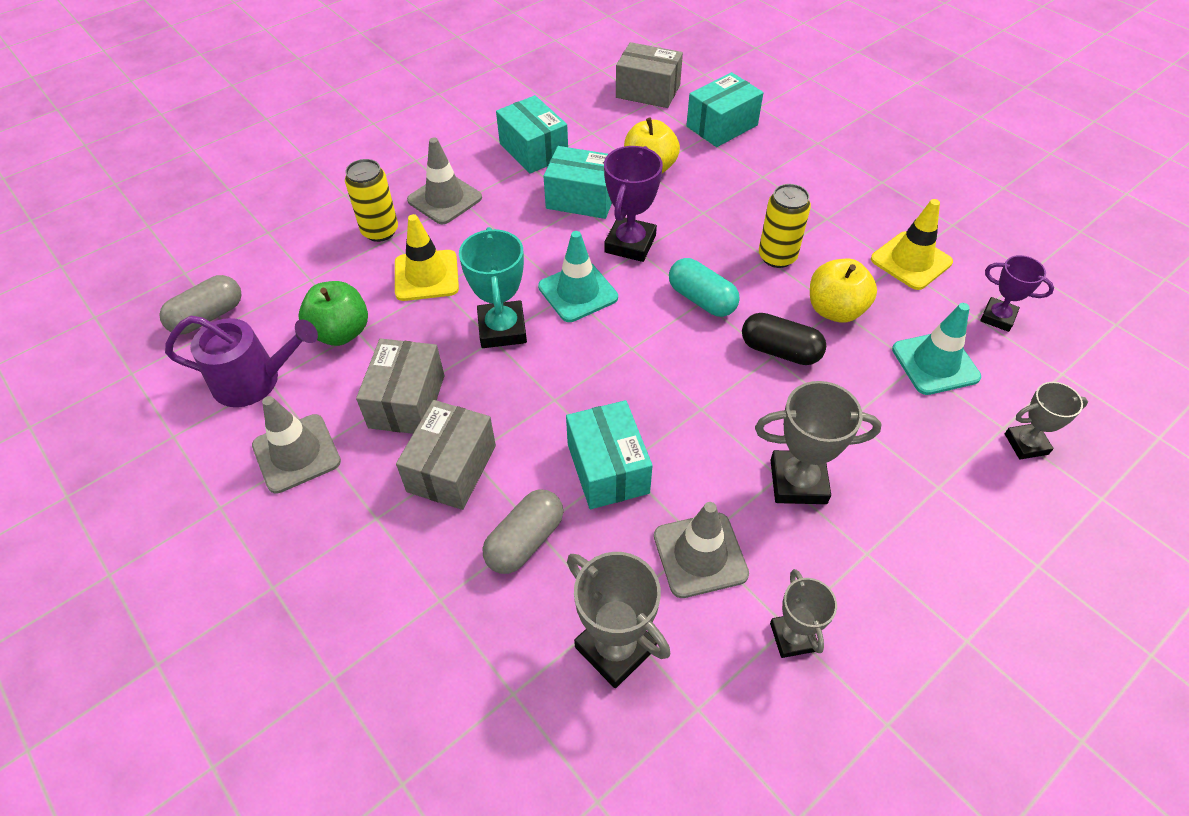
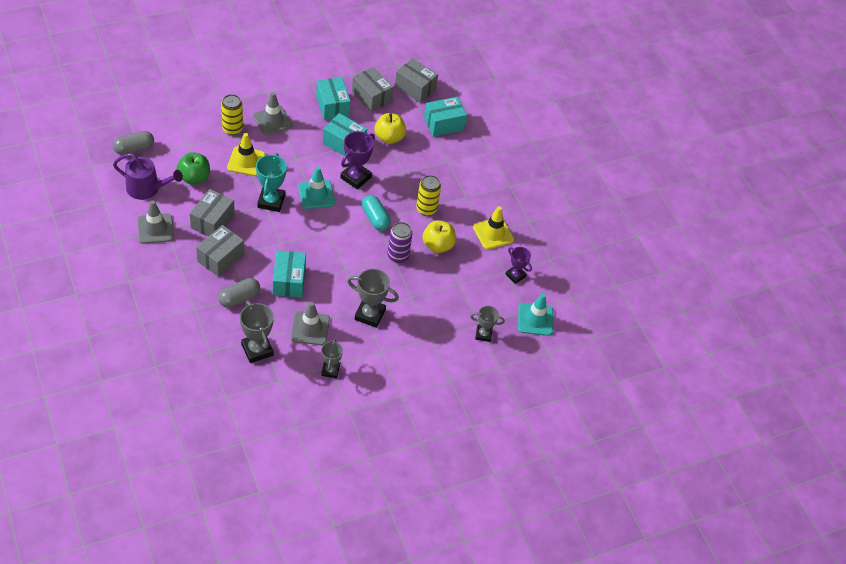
camera: 10 degrees right, 0 degrees up
(588, 121) = (371, 97): none -> grey box
(780, 351) = (398, 256): black capsule -> purple can
(935, 363) = (468, 286): turquoise traffic cone -> turquoise traffic cone (535, 319)

